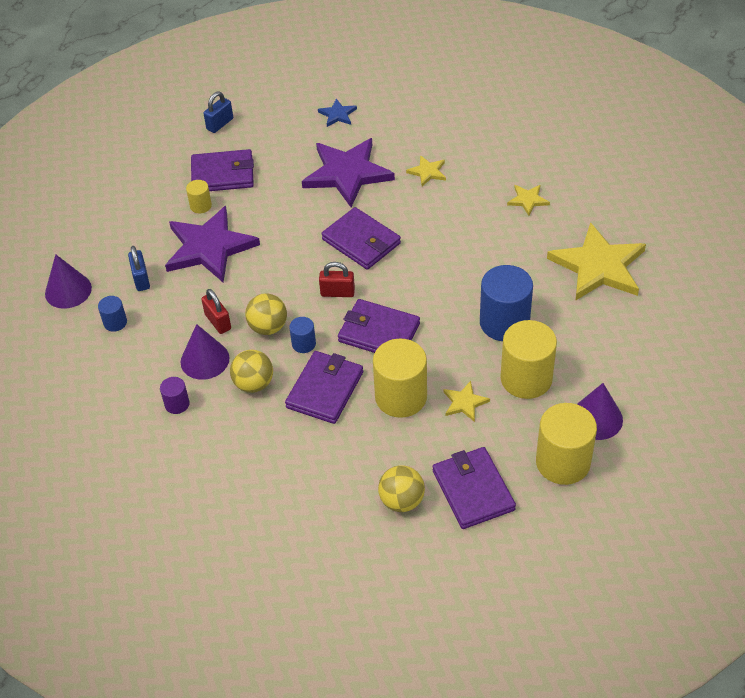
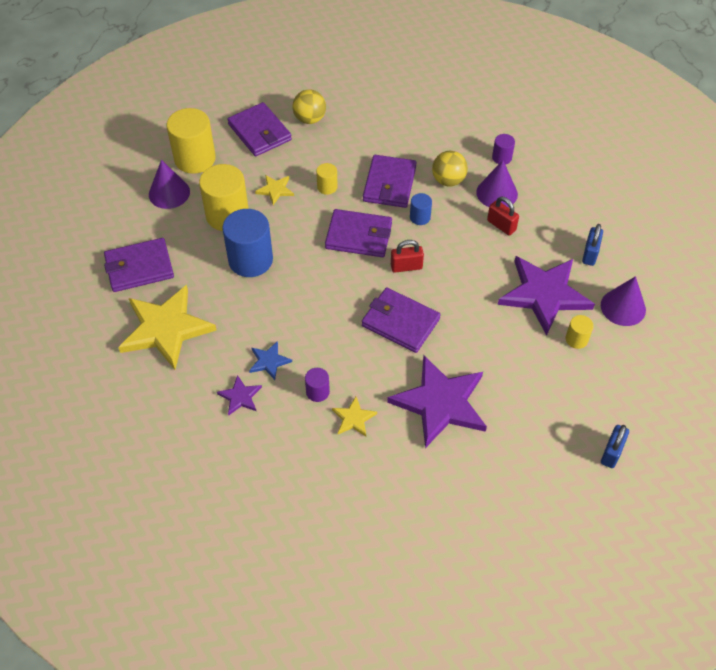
camera: 165 degrees right, 5 degrees up
(68, 290) = (648, 234): purple cone -> purple cone (623, 307)
(115, 322) = (589, 212): blue cylinder -> none
(141, 279) = (590, 254): blue padlock -> blue padlock turned 45 degrees clockwise
(223, 174) = (573, 382): purple wallet -> purple wallet (139, 267)
(268, 327) = (456, 227): yellow ball -> none
(337, 114) = (480, 489): blue star -> blue star (269, 361)
(401, 397) = (327, 187): yellow cylinder -> yellow cylinder, size x0.48
(455, 195) = (317, 392): none -> purple cylinder
(528, 200) = (240, 397): yellow star -> purple star

